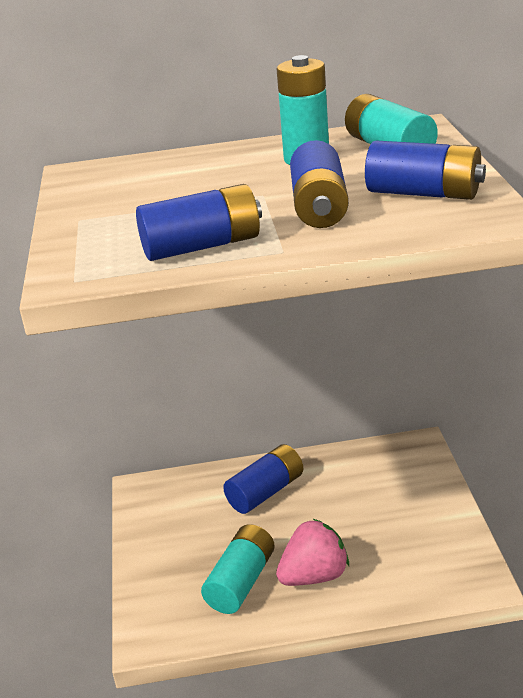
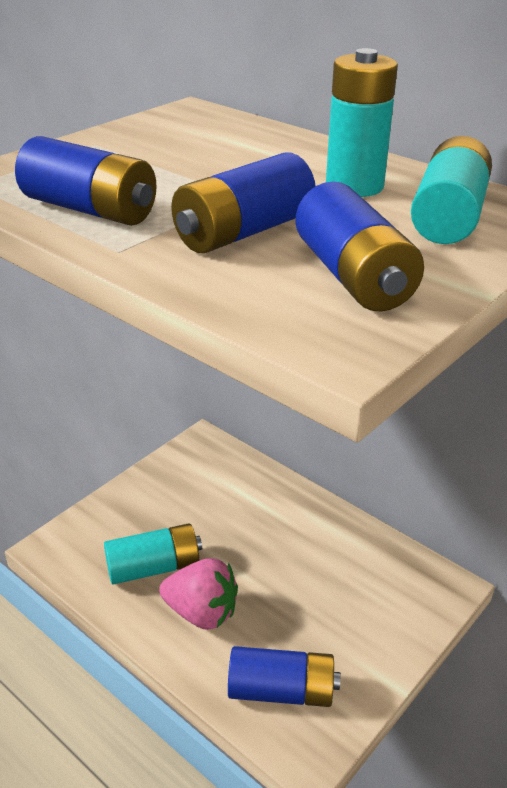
camera: 45 degrees right, 5 degrees up
(266, 492) = (272, 516): blue battery -> blue battery (281, 690)

